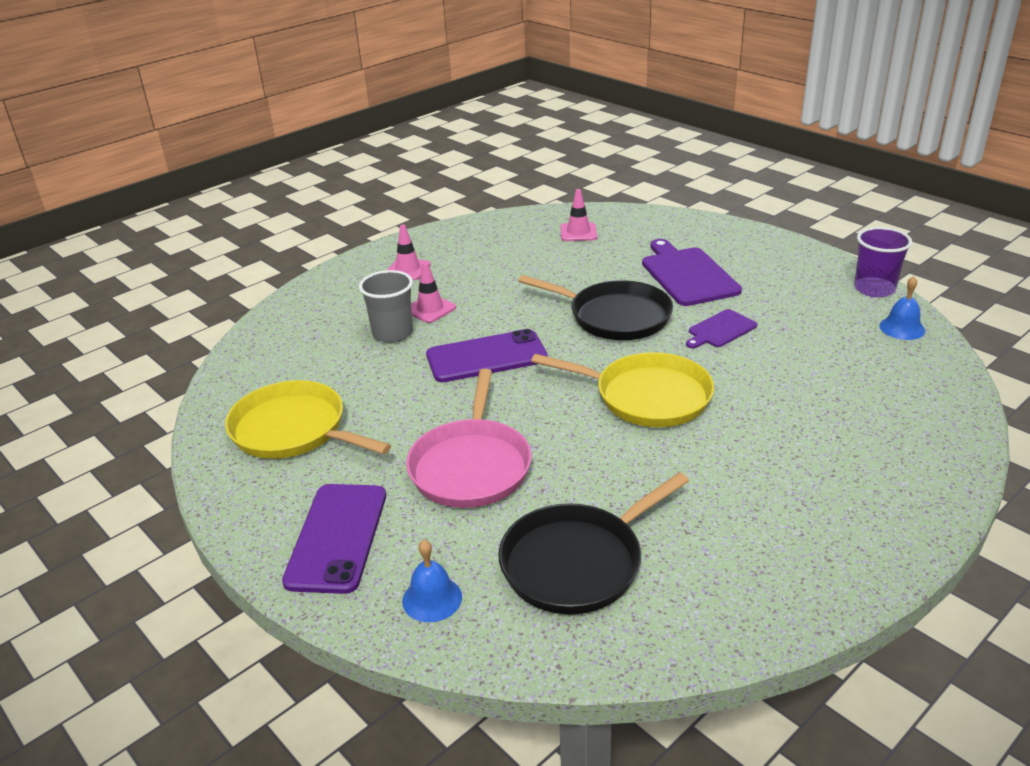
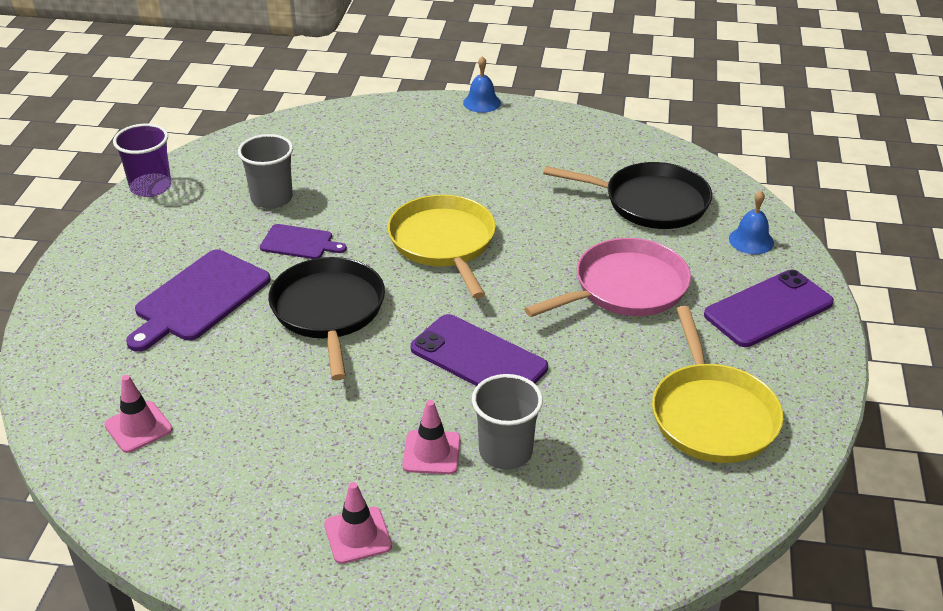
camera: 130 degrees left, 5 degrees up
(805, 336) = (272, 198): none -> grey cup
(902, 328) = (218, 159): blue bell -> blue bell (482, 102)

